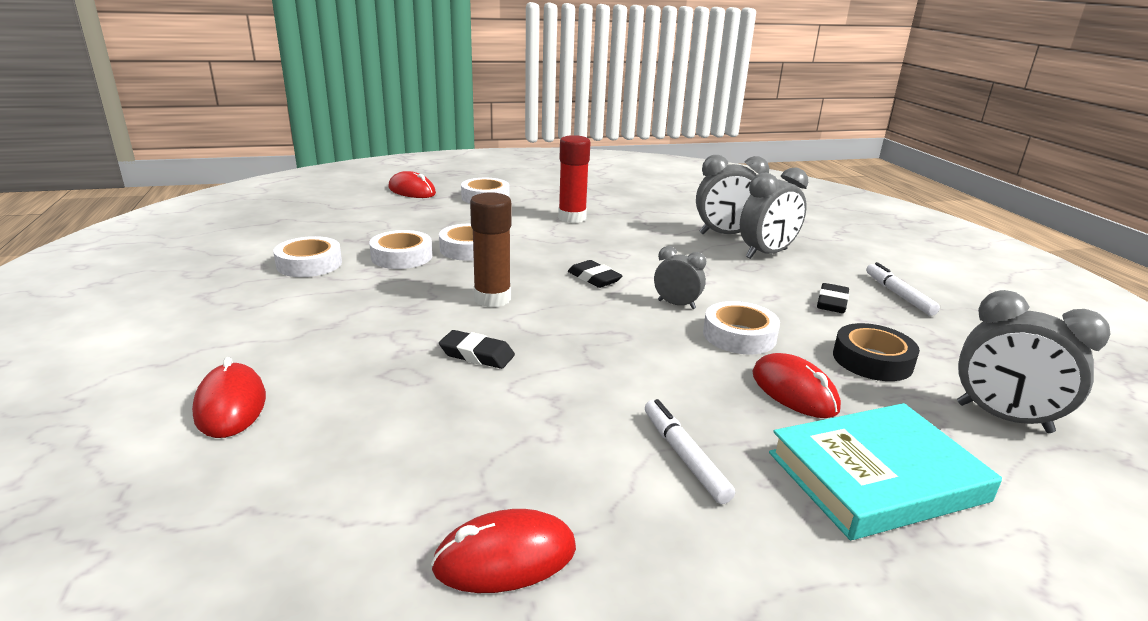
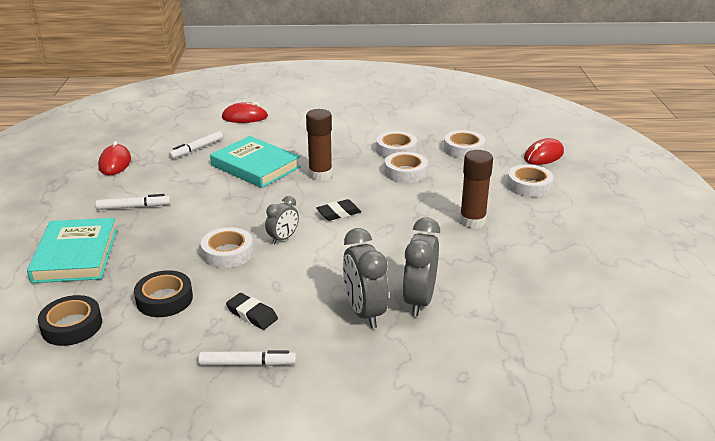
camera: 105 degrees right, 5 degrees up
(309, 264) = (390, 125): white tape -> white tape (463, 149)
(408, 437) = (197, 149): none -> white marker
(477, 354) = (255, 166): black eraser -> turquoise book
(572, 218) = (472, 221): red glue stick -> brown glue stick
(794, 391) = (156, 254): red mouse -> none
(1003, 418) = (72, 326): grey clock -> black tape

